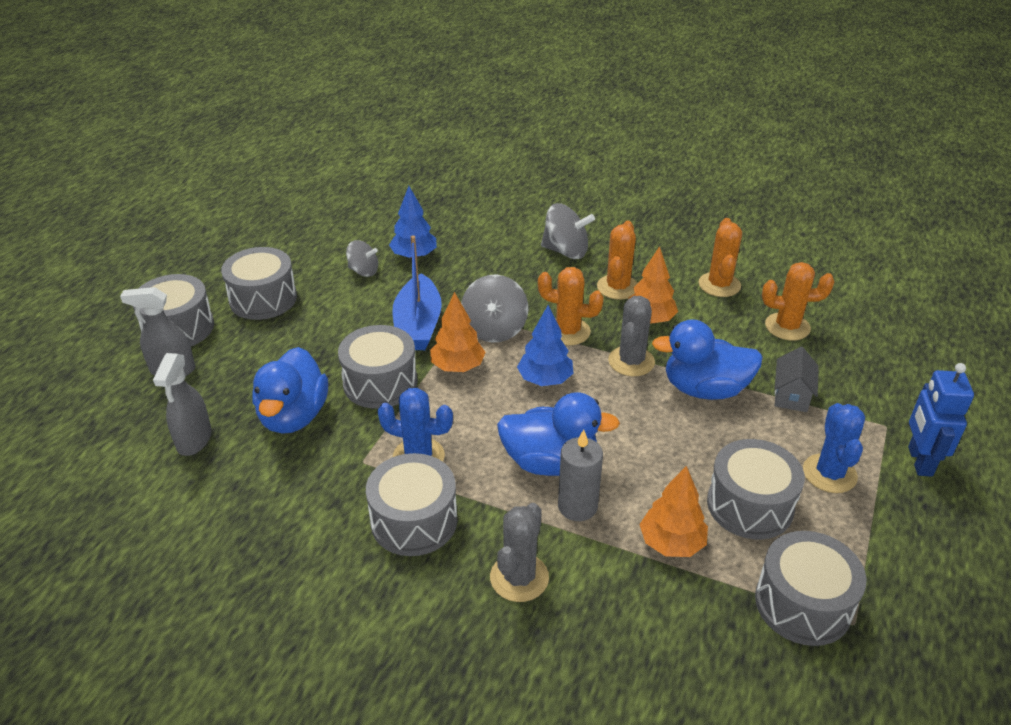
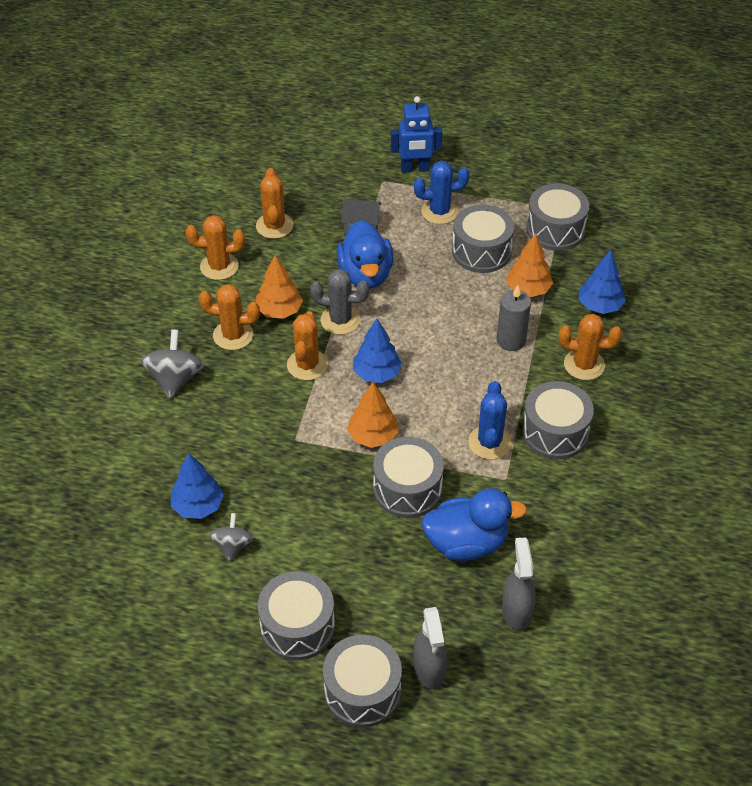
camera: 100 degrees left, 10 degrees up
(194, 440) = (516, 611): grey spray bottle -> grey spray bottle turned 90 degrees counterclockwise
(418, 325) = (318, 478): blue boat -> none
(494, 329) = (313, 418): grey spinning top -> none
(519, 577) = (584, 365): grey cactus -> orange cactus
(550, 462) = (471, 360): blue duck -> none
(632, 624) = (599, 306): none -> blue tree

